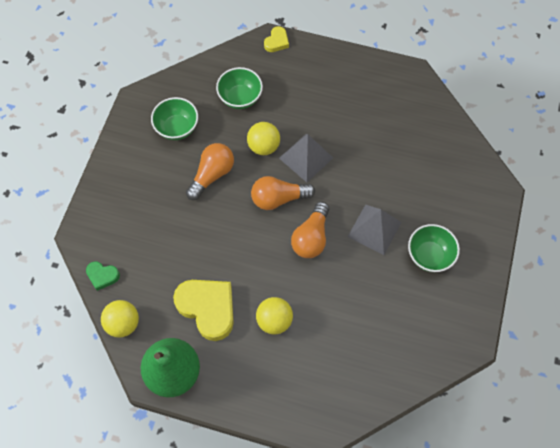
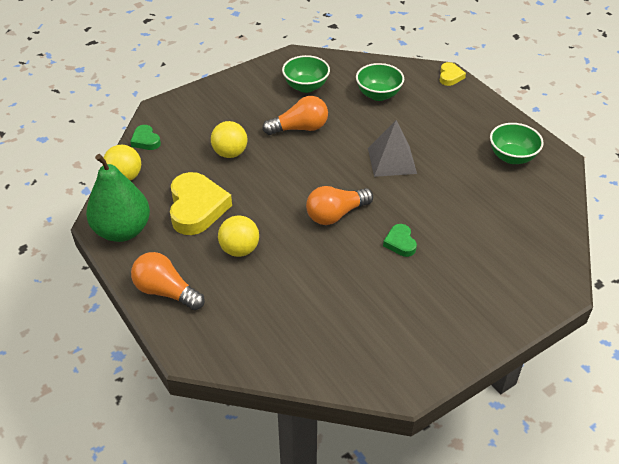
camera: 40 degrees right, 20 degrees down
(264, 146) = (363, 134): yellow ball -> yellow ball (230, 153)
(276, 42) = (450, 76): yellow heart -> yellow heart turned 60 degrees counterclockwise
(278, 198) = (337, 173): orange light bulb -> orange light bulb (166, 291)
(374, 229) = (400, 243): grey pyramid -> green heart
(429, 255) = (433, 293): green bowl -> green bowl (512, 157)

